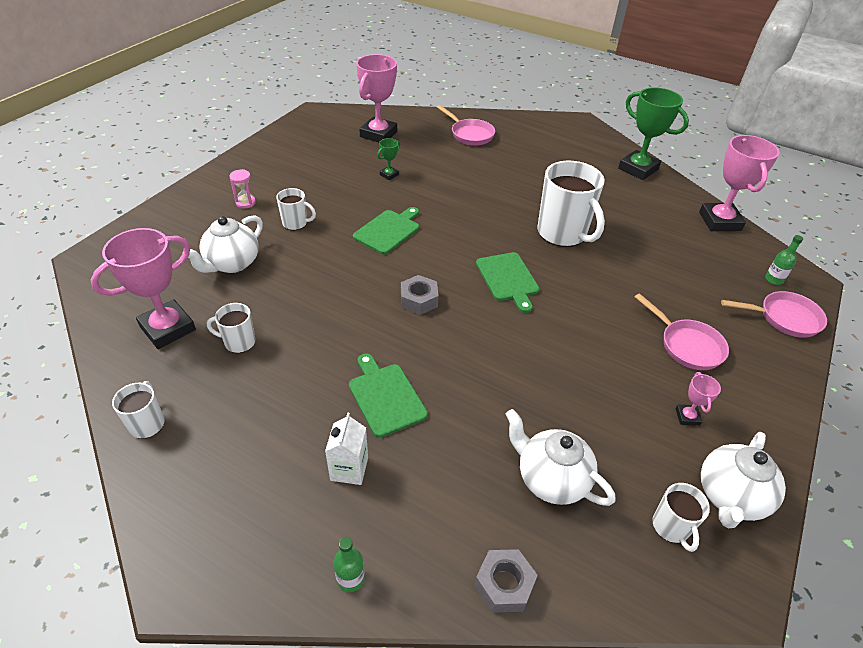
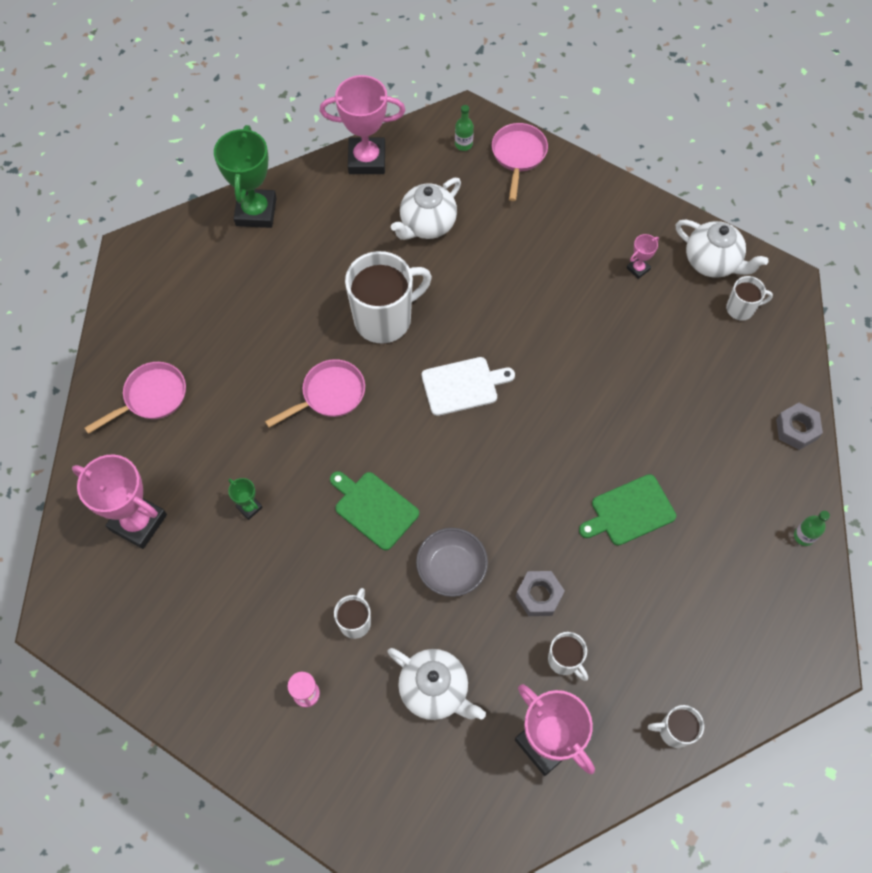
camera: 85 degrees left, 20 degrees up
(239, 342) = (564, 660): white mug -> white mug turned 45 degrees counterclockwise
(334, 272) = (451, 568): none -> grey bowl
(349, 469) = (709, 541): white carton -> none
(419, 300) = (496, 477): grey nut -> grey nut (539, 596)
(508, 279) = (463, 385): green cutting board -> white cutting board
(551, 479) = (706, 384): white teapot -> white teapot (427, 225)
(638, 169) = (256, 212): green trophy -> green trophy turned 45 degrees counterclockwise
(687, 345) = (556, 245): pink pan -> pink pan (329, 395)
(687, 417) = (638, 269): pink trophy -> pink trophy turned 45 degrees counterclockwise

